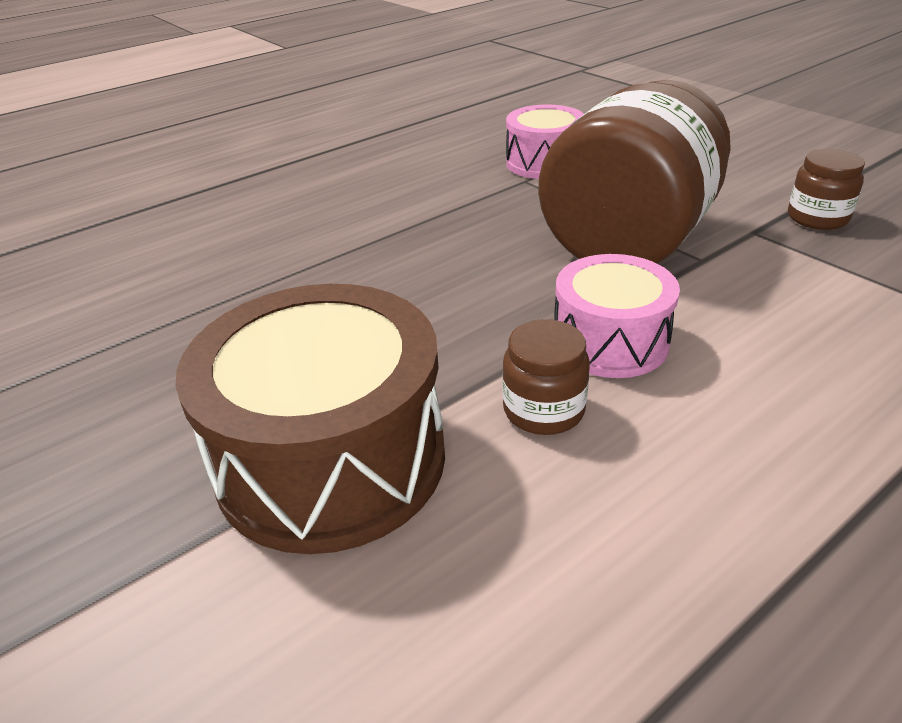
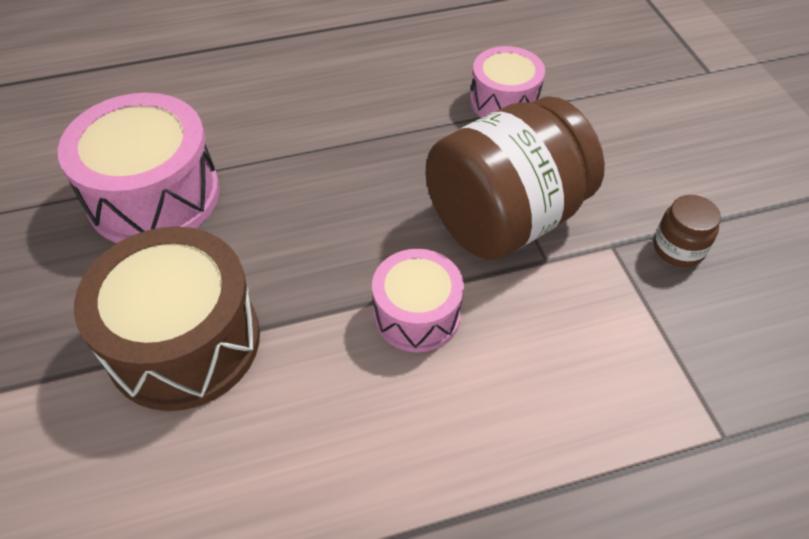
camera: 20 degrees right, 15 degrees up
(190, 329) = (154, 196): none -> pink drum
(543, 410) = (332, 355): brown jar -> none

